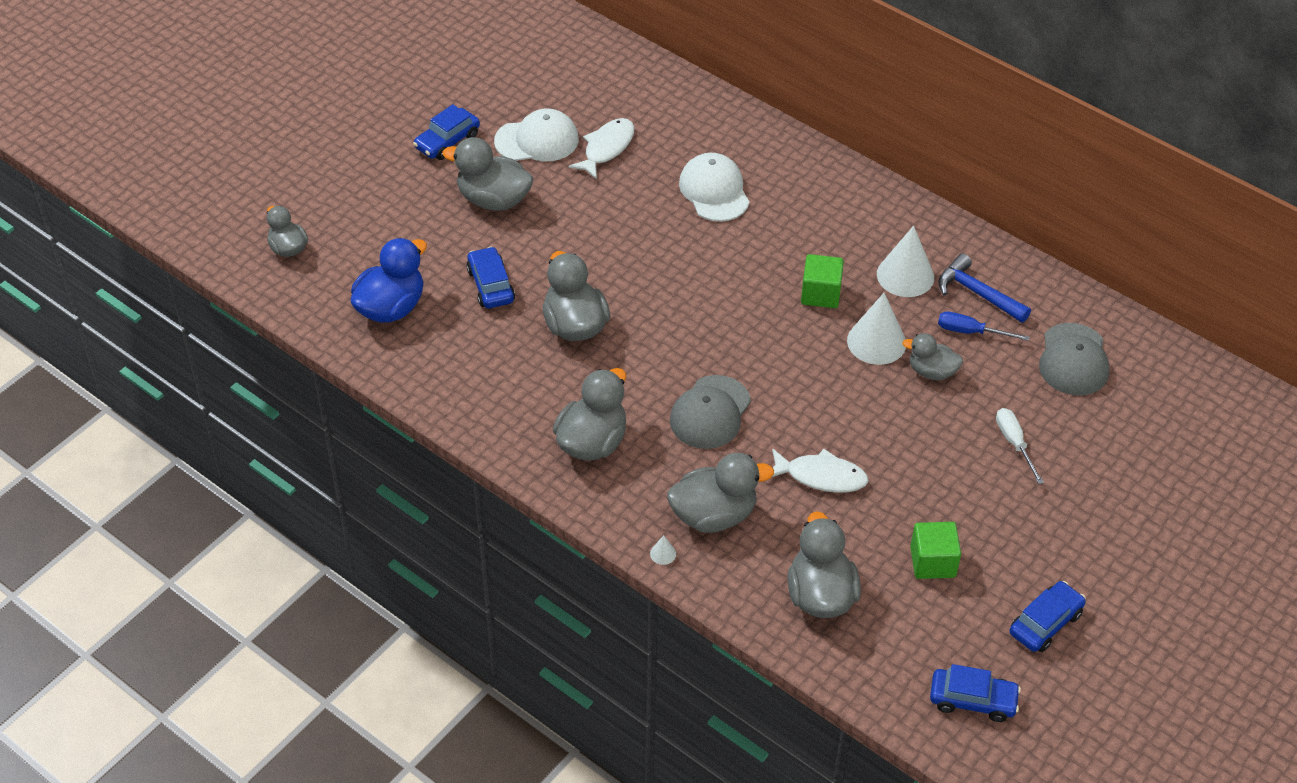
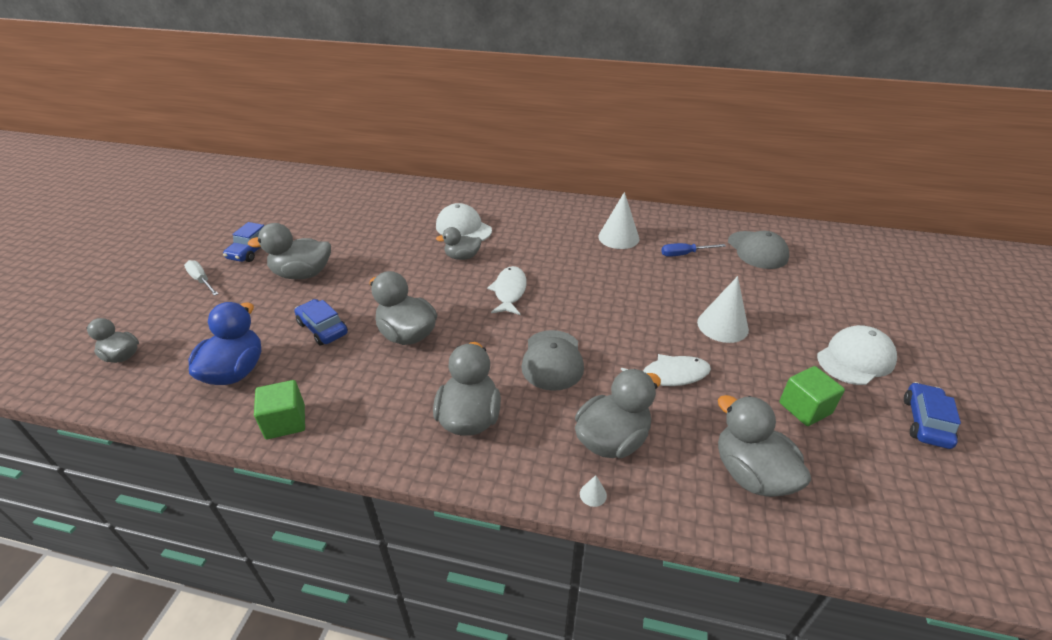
camera: 25 degrees left, 10 degrees down
(537, 140) = (322, 233): white cap -> white cap (855, 358)
(607, 148) = (375, 225): white fish -> white fish (509, 291)
(820, 294) = (574, 262): green cube -> green cube (285, 422)
(876, 342) = (632, 277): white cone -> white cone (722, 325)
(931, 371) = (682, 283): grey duck -> grey duck (462, 257)
(972, 700) = (952, 516): blue car -> none
(977, 293) = (669, 234): blue hammer -> none
(1014, 443) = (773, 307): white screwdriver -> white screwdriver (202, 280)

